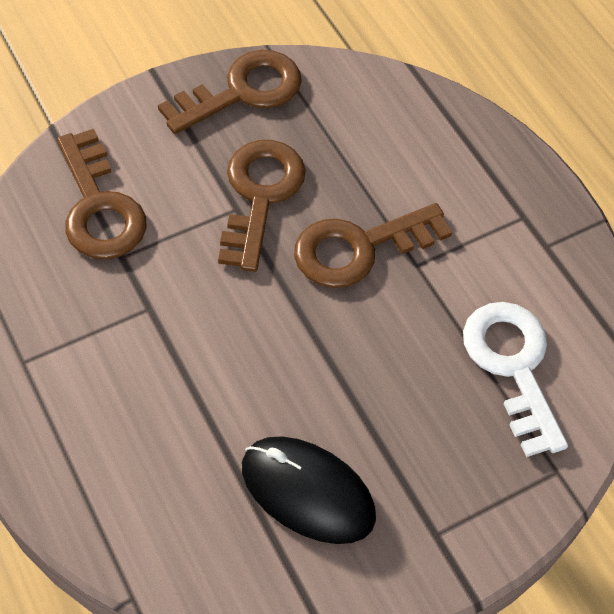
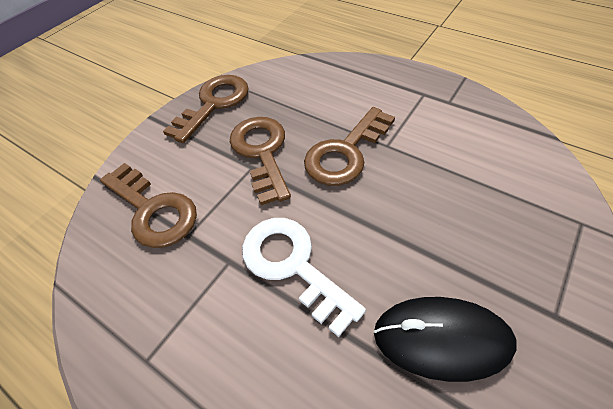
camera: 20 degrees left, 5 degrees down
(513, 366) = (493, 173): white key -> white key (292, 265)

